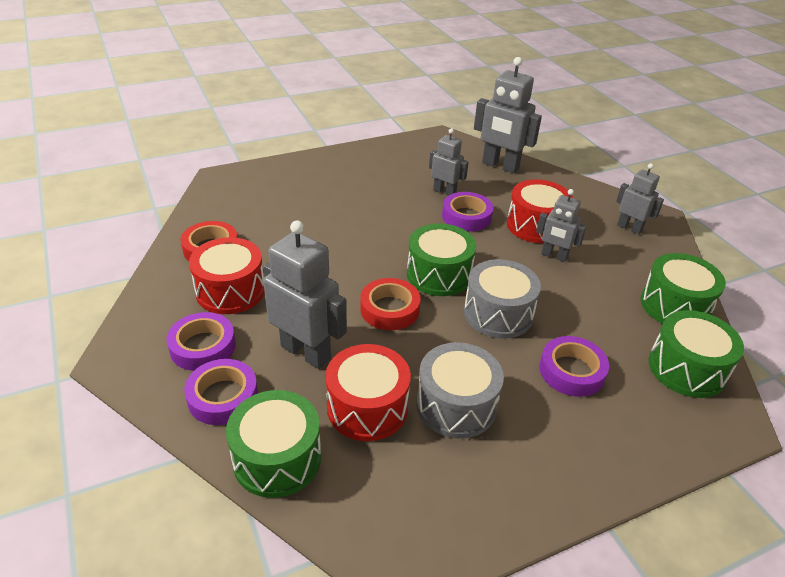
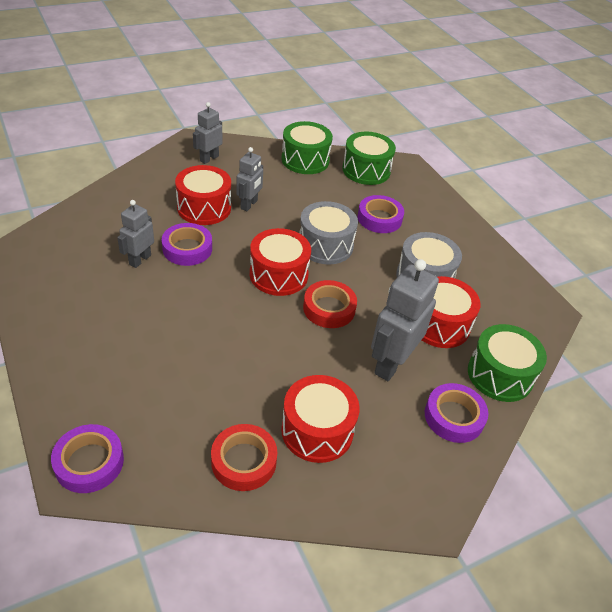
camera: 95 degrees left, 5 degrees up
(203, 346) = (400, 442): purple tape -> purple tape (89, 462)
(439, 274) = (278, 274): green drum -> red drum
(500, 166) = (93, 215): grey robot -> none

